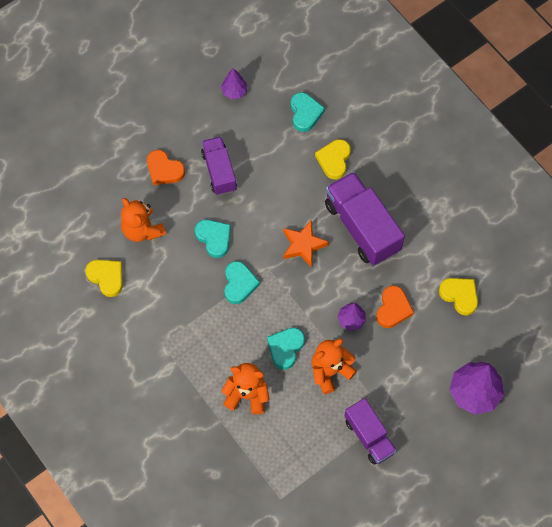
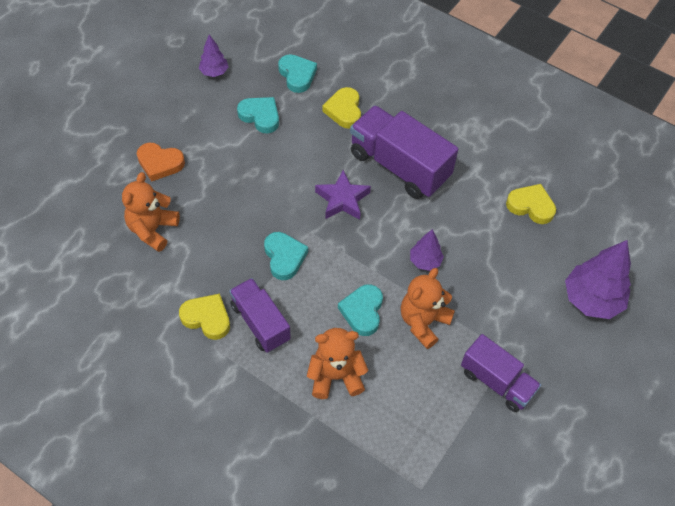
camera: 20 degrees left, 10 degrees down
(106, 277) = (124, 291): yellow heart -> yellow heart (207, 318)
(142, 230) = (153, 229): orange teddy bear -> orange teddy bear turned 75 degrees clockwise
(214, 238) = (239, 218): turquoise heart -> turquoise heart (260, 116)
(219, 171) = (223, 150): purple truck -> purple truck (260, 323)
(303, 245) = (342, 199): orange star -> purple star
(393, 309) = (466, 237): orange heart -> none

